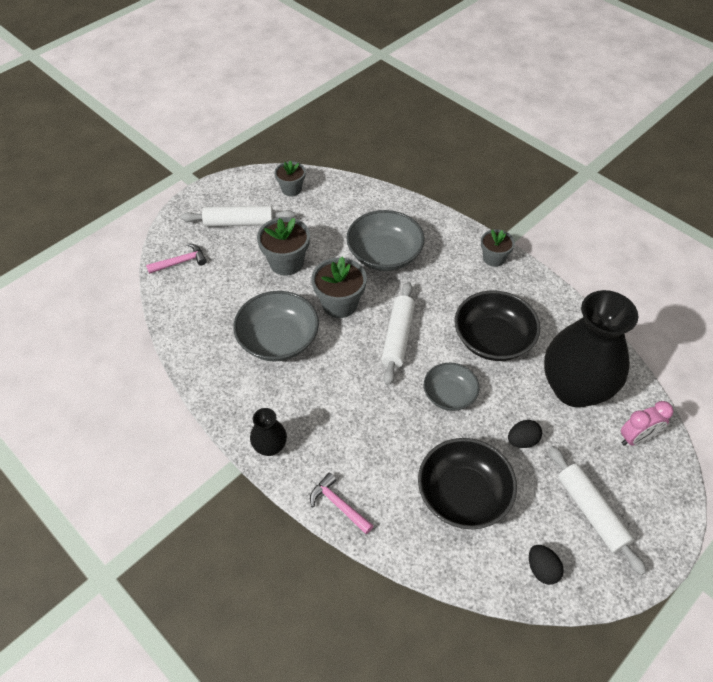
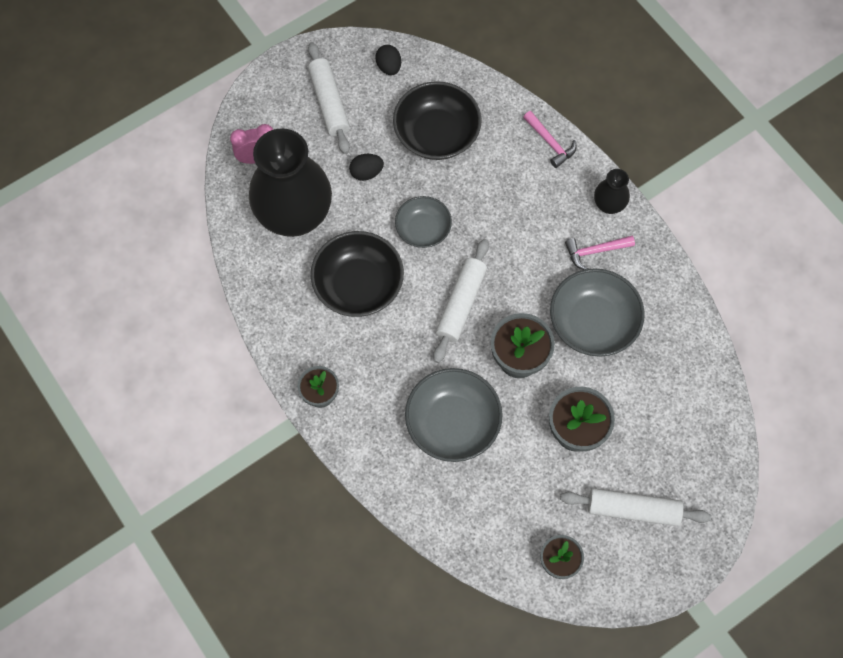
camera: 170 degrees left, 15 degrees up
(180, 262) = (707, 454): pink hammer -> pink hammer (595, 251)

